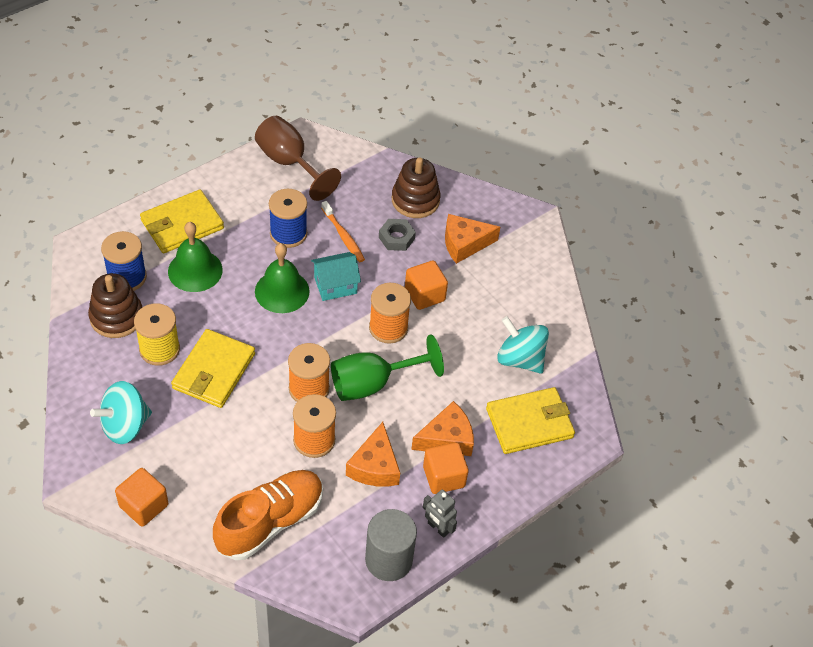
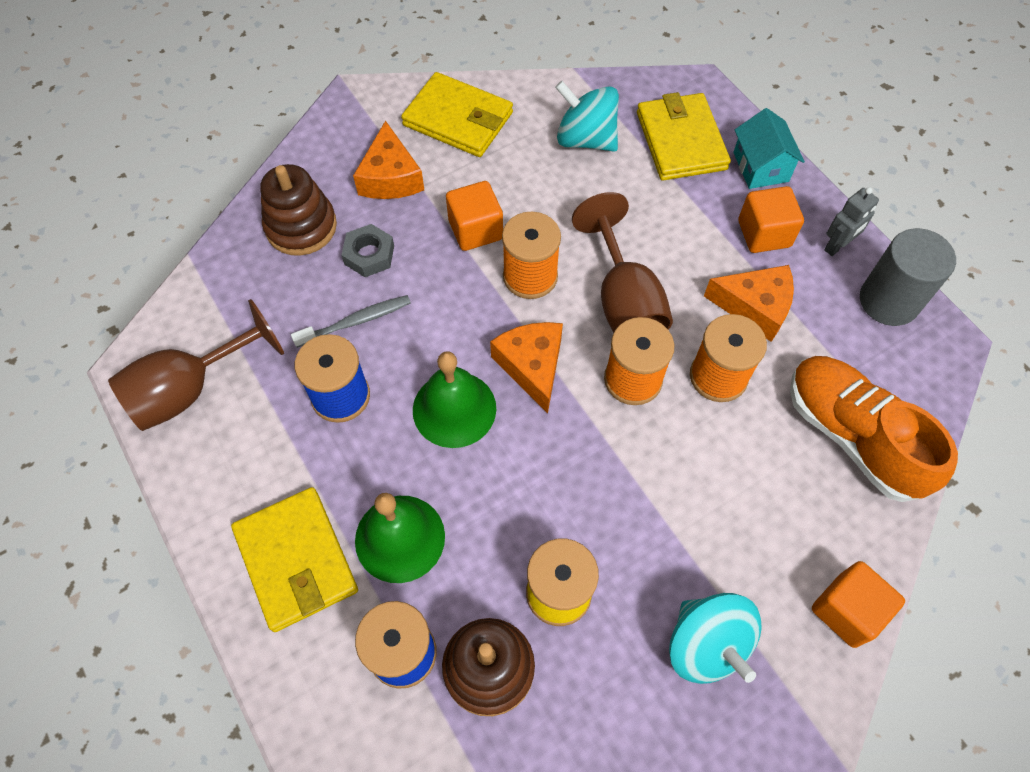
camera: 80 degrees left, 10 degrees up
(214, 371) = (602, 509): yellow wallet -> yellow wallet (458, 119)
(335, 285) = (449, 337): turquoise house -> turquoise house (760, 167)
(343, 236) = (356, 321): orange toothbrush -> grey toothbrush
(373, 383) = (624, 300): green goblet -> brown goblet
(447, 438) = (708, 225): orange cheese -> orange cheese (532, 366)
(520, 359) = (585, 139): turquoise spinning top -> turquoise spinning top turned 75 degrees clockwise

